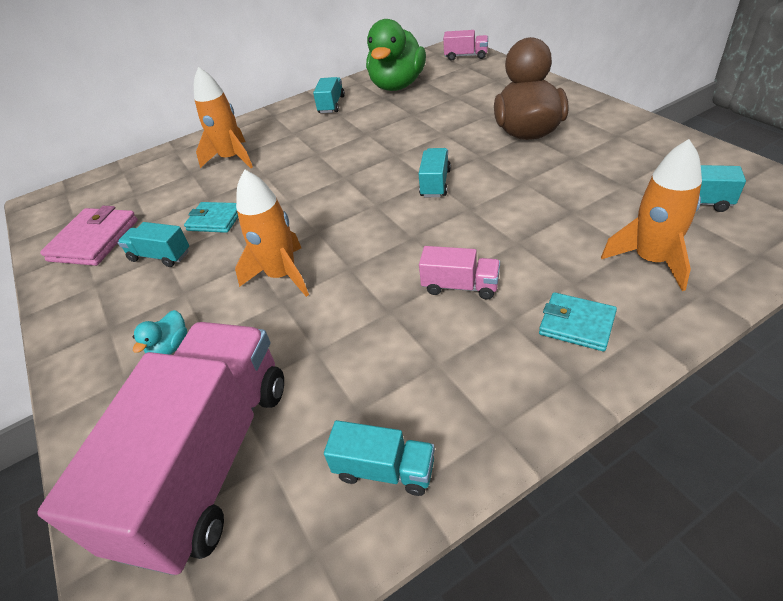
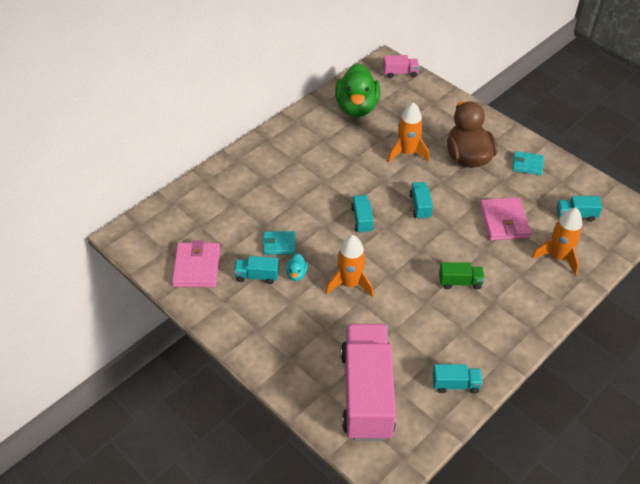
camera: 20 degrees left, 5 degrees up
(170, 347) = (306, 337): turquoise duck -> turquoise duck (296, 274)
(232, 158) = (258, 187): orange rocket -> orange rocket (407, 153)
(331, 105) = (311, 129): turquoise truck -> turquoise truck (362, 220)
(460, 286) = (460, 282): pink truck -> green truck
(562, 206) = (504, 221): none -> pink wallet
(576, 324) = (527, 300): turquoise wallet -> turquoise wallet (527, 165)

